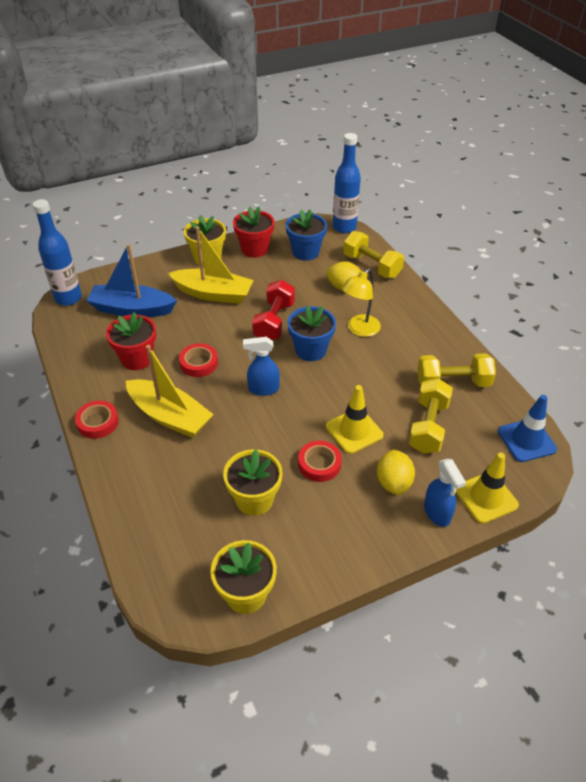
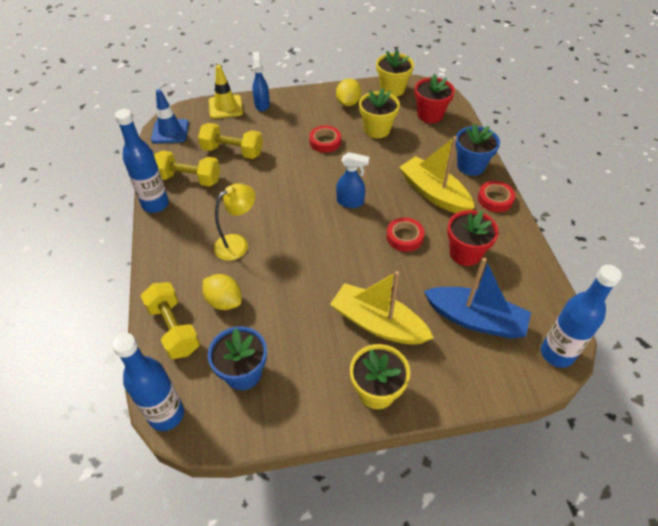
camera: 165 degrees left, 5 degrees up
(254, 249) = (309, 395): red flower pot -> red flower pot (430, 115)
(274, 322) = (319, 270): red dumbbell -> none
(310, 350) = (295, 231): blue flower pot -> blue flower pot (471, 166)
(354, 431) = (289, 158): yellow traffic cone -> none
(393, 482) = (279, 123): yellow lemon -> yellow lemon (348, 103)
(428, 427) = (232, 151): yellow dumbbell -> yellow dumbbell turned 75 degrees clockwise
(465, 350) = (155, 204): none -> blue bottle

